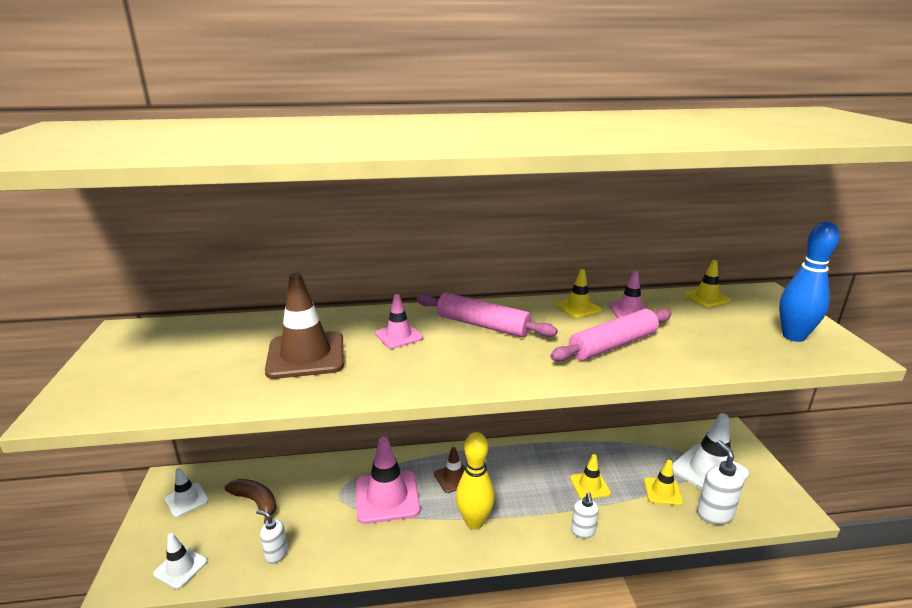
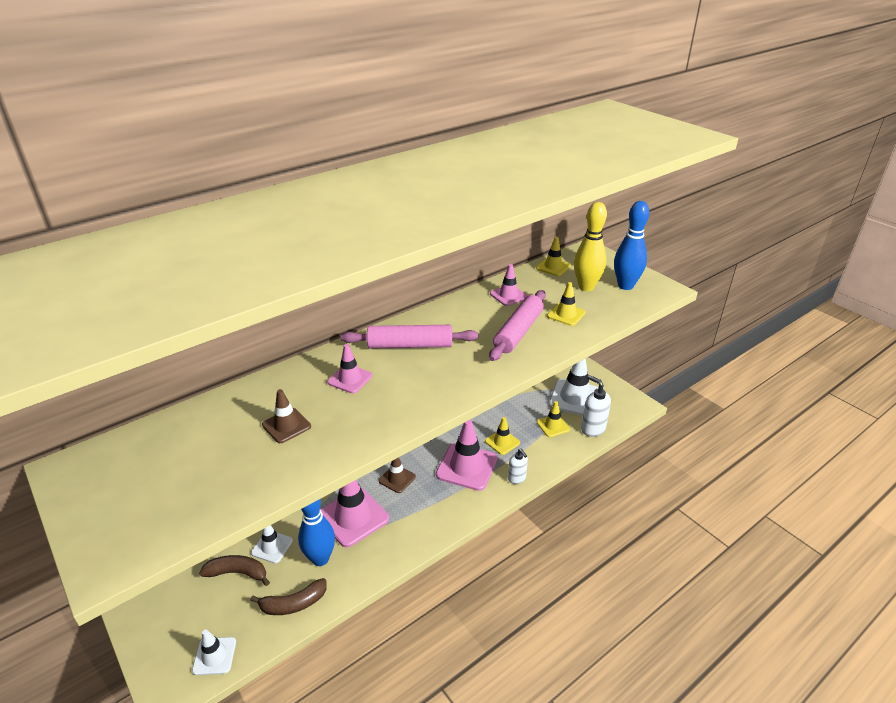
camera: 30 degrees left, 10 degrees up
(187, 500) = (165, 602): white traffic cone -> white traffic cone (272, 547)
(276, 554) = (293, 604): white soap dispenser -> brown banana
(306, 355) = (286, 425): brown traffic cone -> brown traffic cone, size x0.55
(330, 522) = (320, 559): none -> blue bowling pin
(474, 522) = (436, 506): yellow bowling pin -> yellow bowling pin (586, 287)
(533, 495) = (467, 467): none -> pink traffic cone
(578, 308) = (470, 305): yellow traffic cone -> yellow traffic cone (566, 314)

